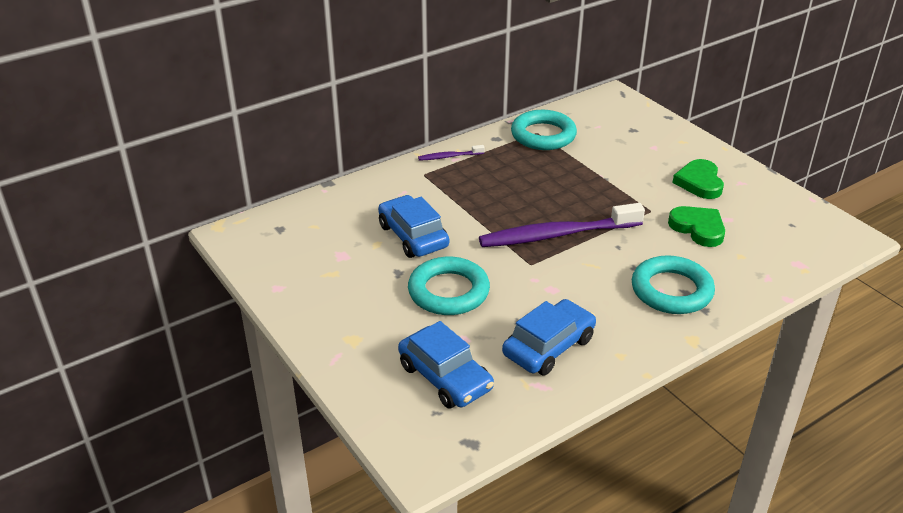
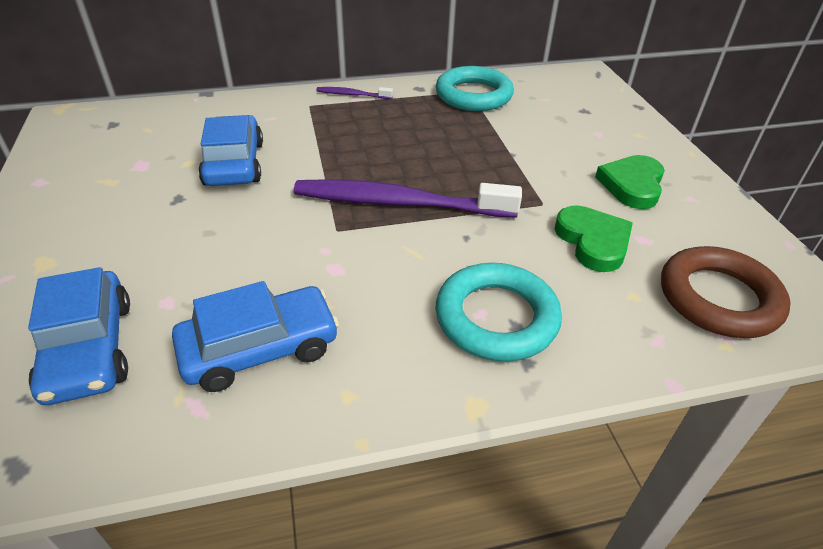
camera: 20 degrees right, 5 degrees up
(448, 291) = (208, 236): turquoise ring -> none
(788, 244) = (718, 298): none -> brown ring

